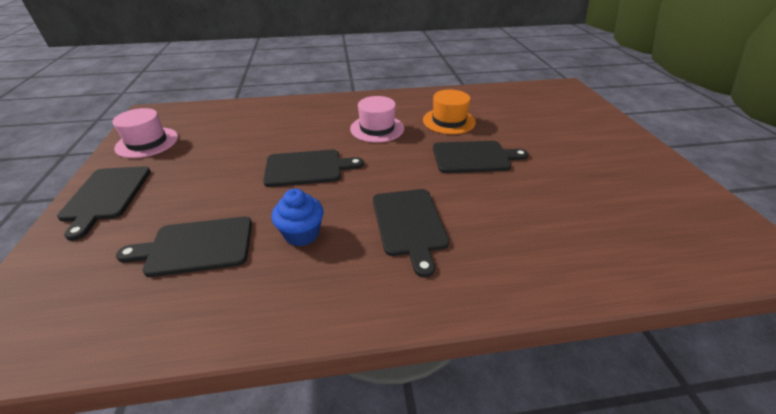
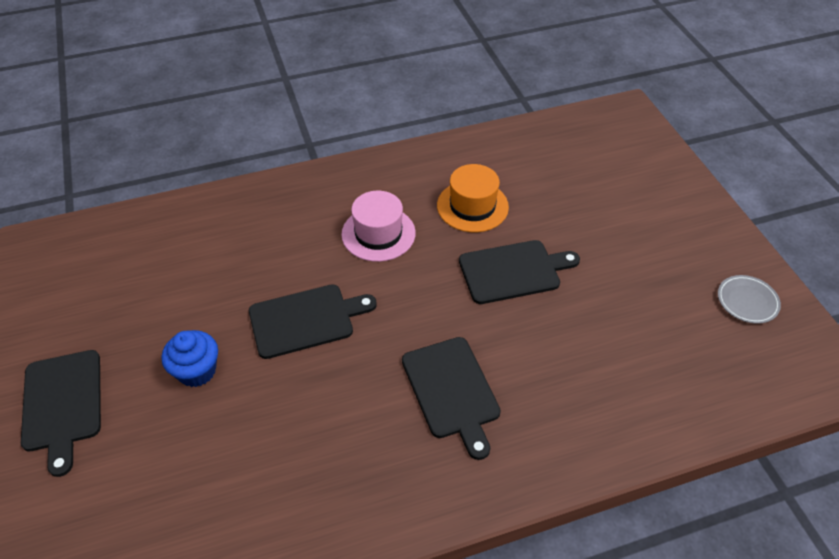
camera: 10 degrees left, 10 degrees up
(147, 142) = (66, 303): pink hat -> none
(196, 246) = (215, 461): black cutting board -> none
(302, 234) = (332, 424): blue cupcake -> blue cupcake (197, 371)
(675, 194) = (747, 301): none -> grey plate

